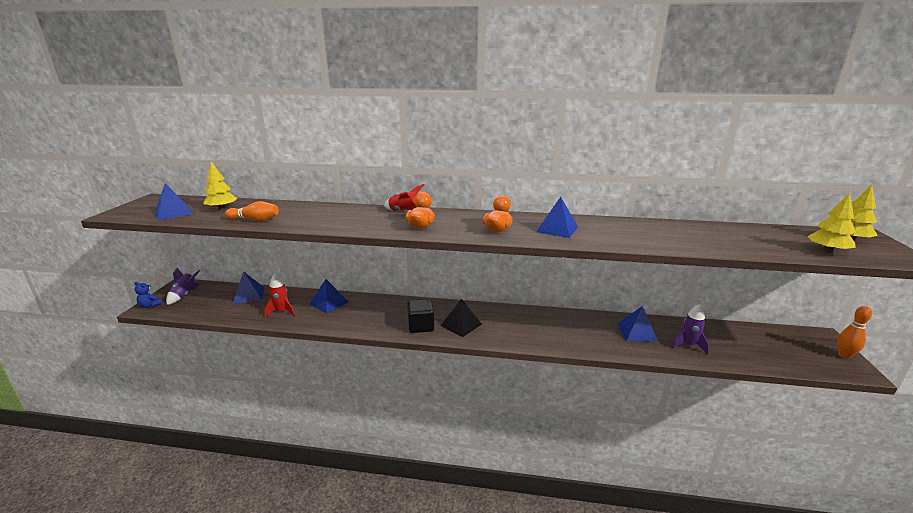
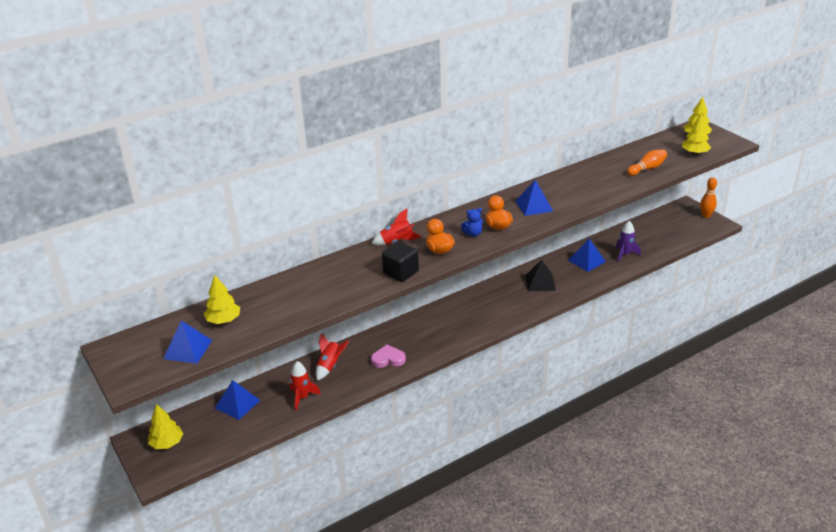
camera: 40 degrees left, 10 degrees up
(150, 305) = (153, 472): blue teddy bear -> blue teddy bear (473, 234)
(184, 295) = (167, 443): purple rocket -> yellow tree
(254, 220) = (291, 314): orange bowling pin -> orange bowling pin (647, 169)
(329, 303) = (330, 366): blue pyramid -> red rocket
(367, 318) = (388, 359): none -> pink heart
(421, 326) = (440, 340): black cube -> black cube (401, 272)
(461, 324) = (467, 322): black pyramid -> black pyramid (540, 282)

